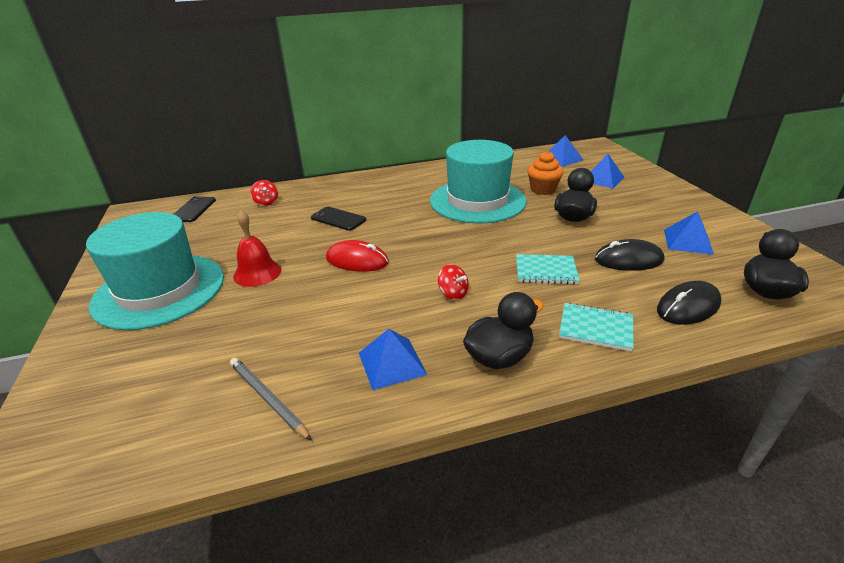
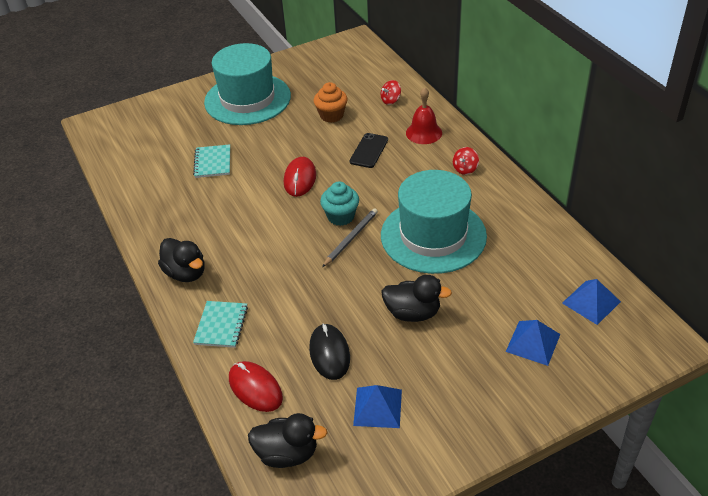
camera: 80 degrees right, 10 degrees up
(193, 209) = (366, 67): black phone -> none
(257, 273) = (274, 134): red bell -> red bell (424, 133)
(267, 398) = (148, 180): grey pencil -> grey pencil (351, 238)
(391, 363) = (178, 223): blue pyramid -> none
(433, 241) = (341, 216): none -> turquoise cupcake
(453, 293) = (259, 240): red spinning top -> red spinning top (465, 169)
(543, 190) = (479, 286): orange cupcake -> orange cupcake (331, 115)
(545, 271) = (301, 294): turquoise notebook -> turquoise notebook (213, 162)
(688, 307) = (255, 388): black mouse -> red mouse

